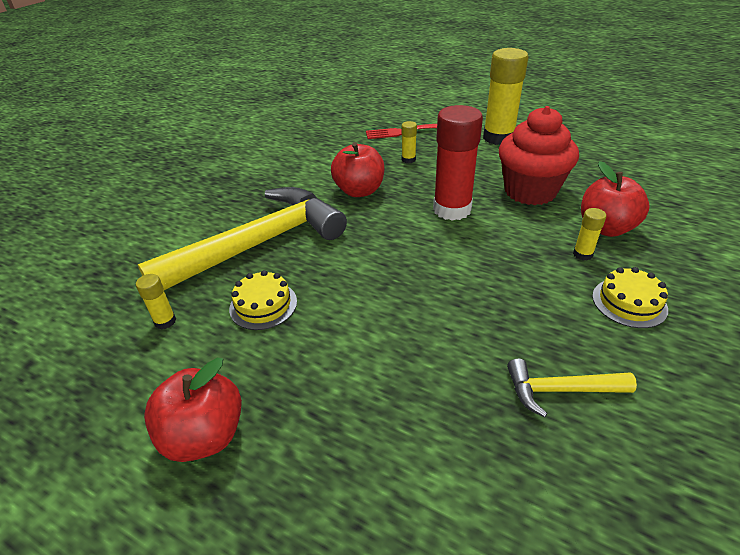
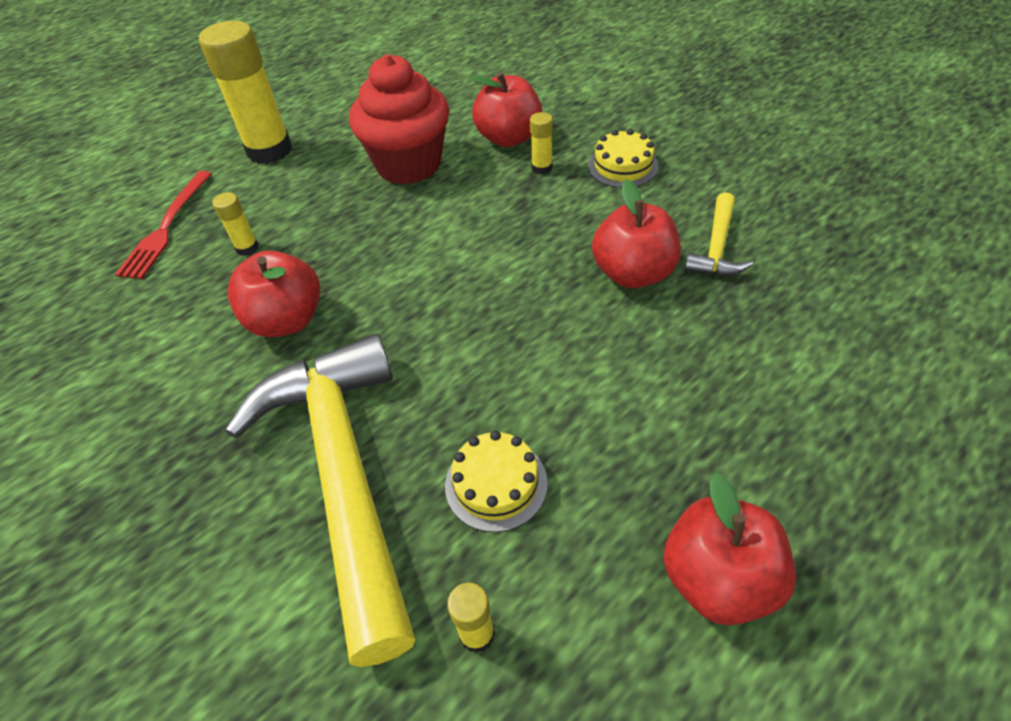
camera: 70 degrees left, 10 degrees up
(452, 209) = (400, 238): red glue stick -> none
(488, 335) = (633, 273): none -> red apple

